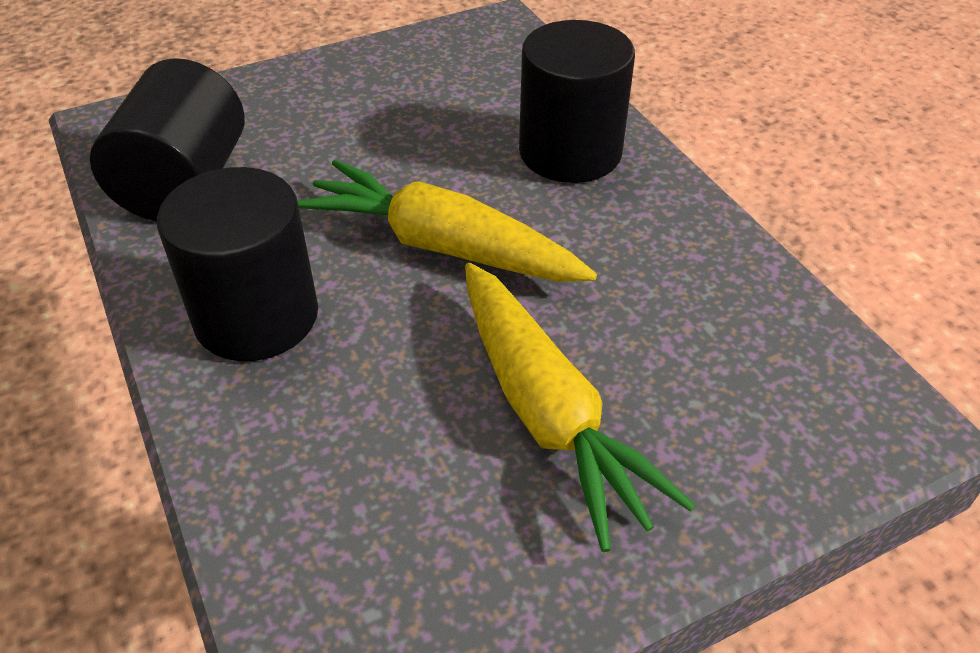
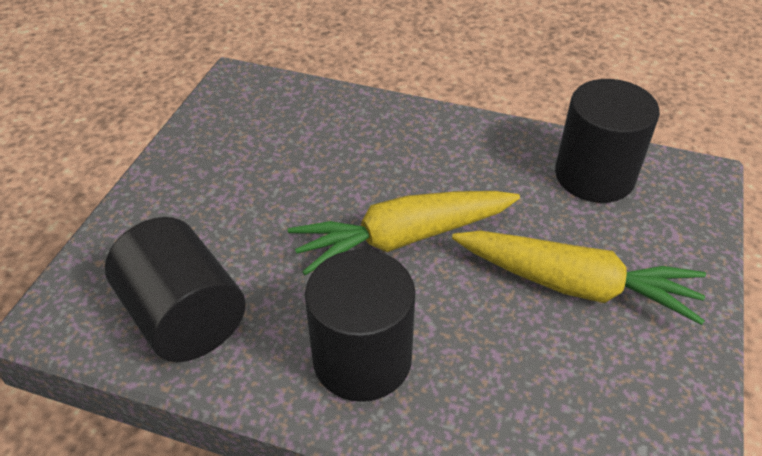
camera: 45 degrees left, 0 degrees up
(570, 152) = (391, 137): black cylinder -> black cylinder (594, 175)

